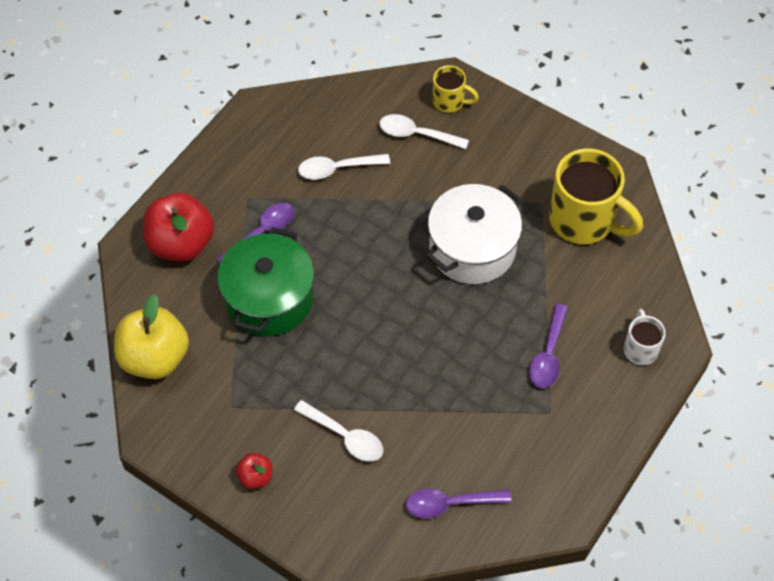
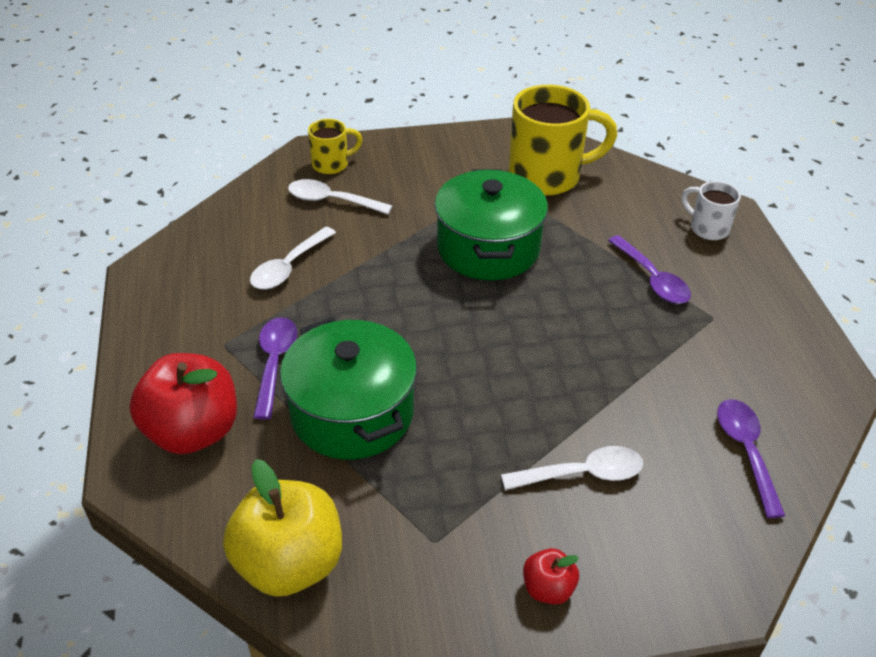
camera: 45 degrees left, 15 degrees down
(417, 134) = (332, 201): white spoon -> white spoon turned 45 degrees clockwise
(450, 503) = (746, 452): purple spoon -> purple spoon turned 135 degrees clockwise
(472, 248) = (488, 248): white pot -> green pot

